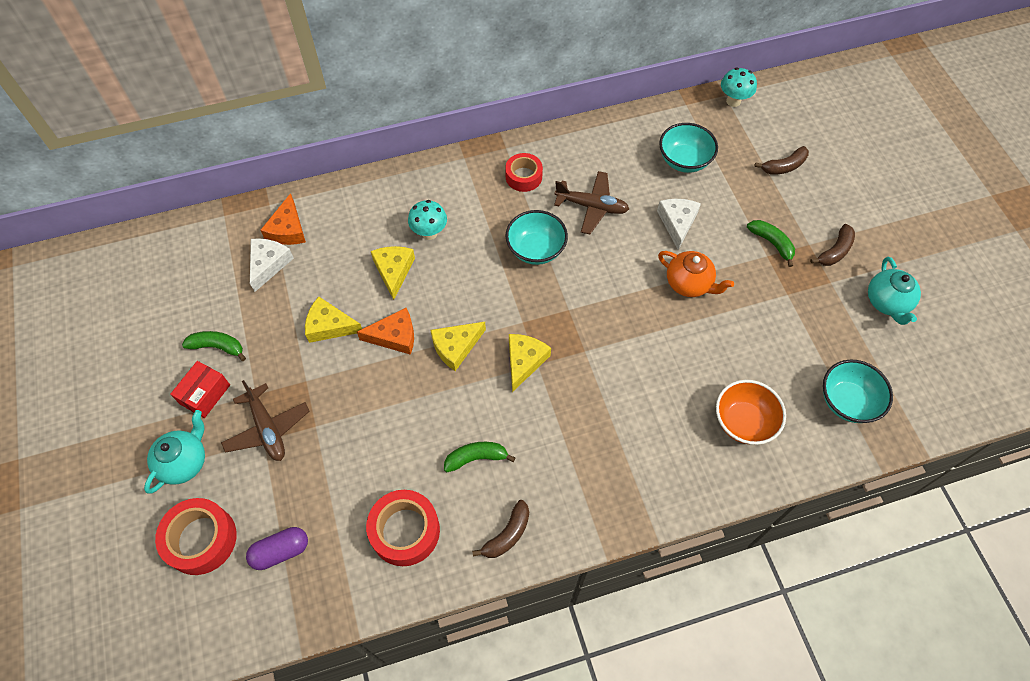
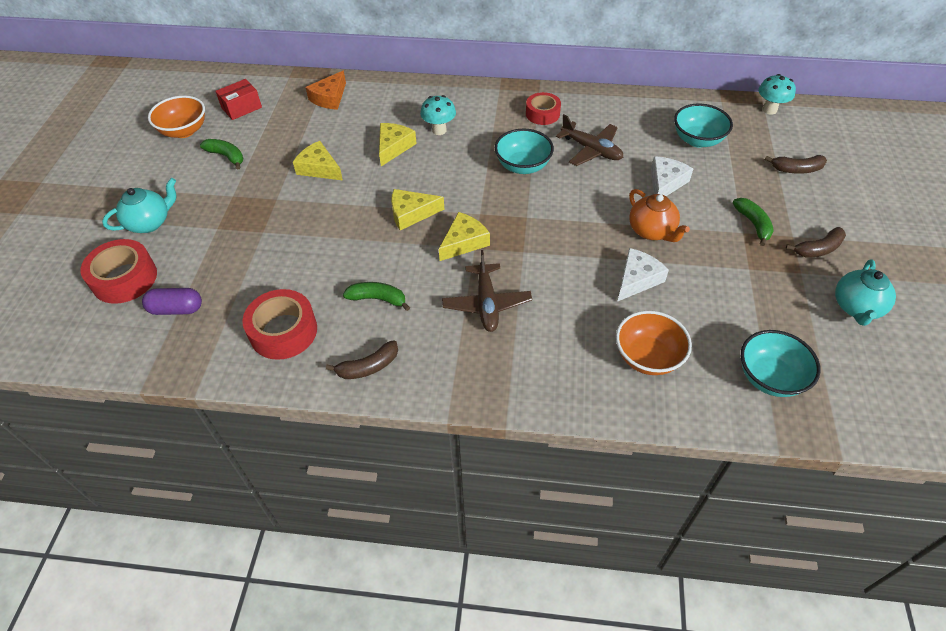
camera: 25 degrees right, 10 degrees down
(146, 330) = (184, 131): none -> orange bowl
(205, 394) = (196, 184): red box -> red box (241, 108)
(267, 429) = (225, 221): brown plane -> brown plane (486, 303)
(268, 264) = (300, 115): white cheese -> white cheese (637, 279)
(394, 336) = (365, 191): orange cheese -> none

